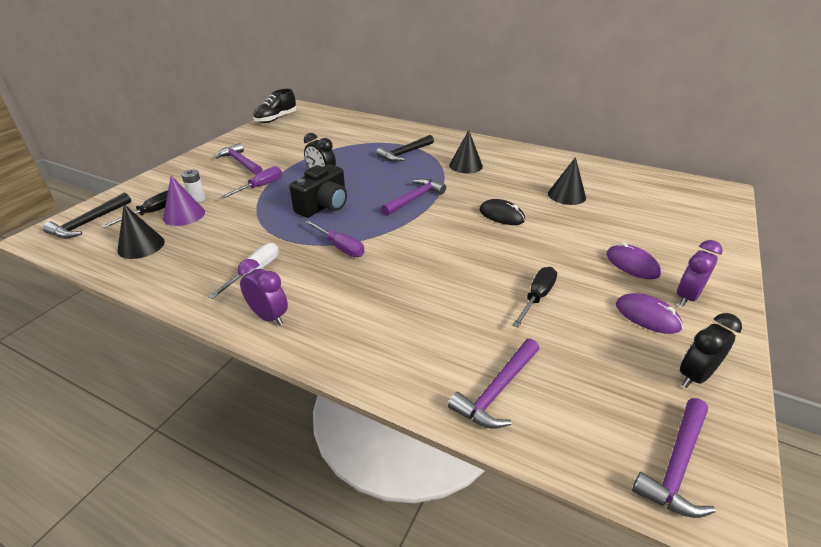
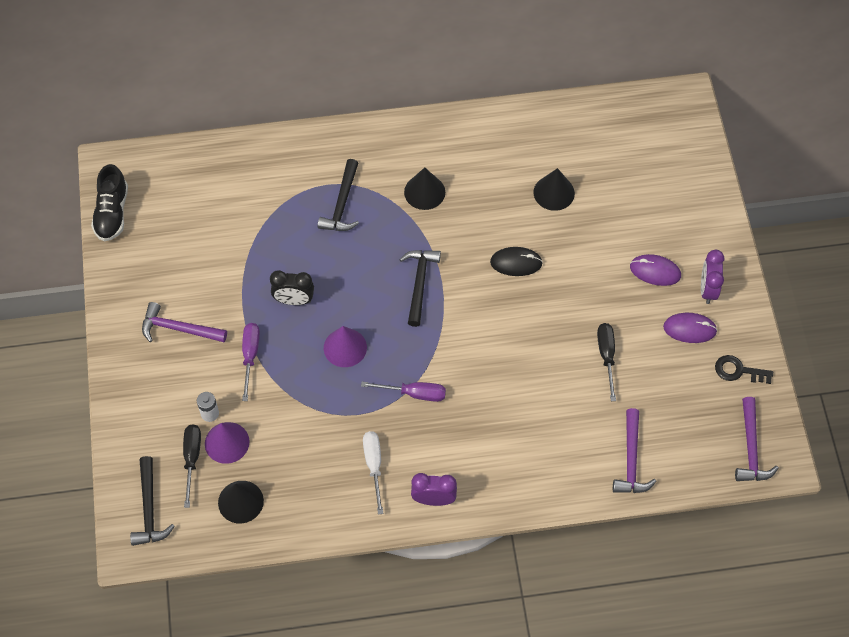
camera: 35 degrees left, 25 degrees up
(324, 206) = (345, 347): black camera -> purple cone
(414, 198) = (419, 283): purple hammer -> black hammer
(694, 376) = (738, 371): black clock -> black key

